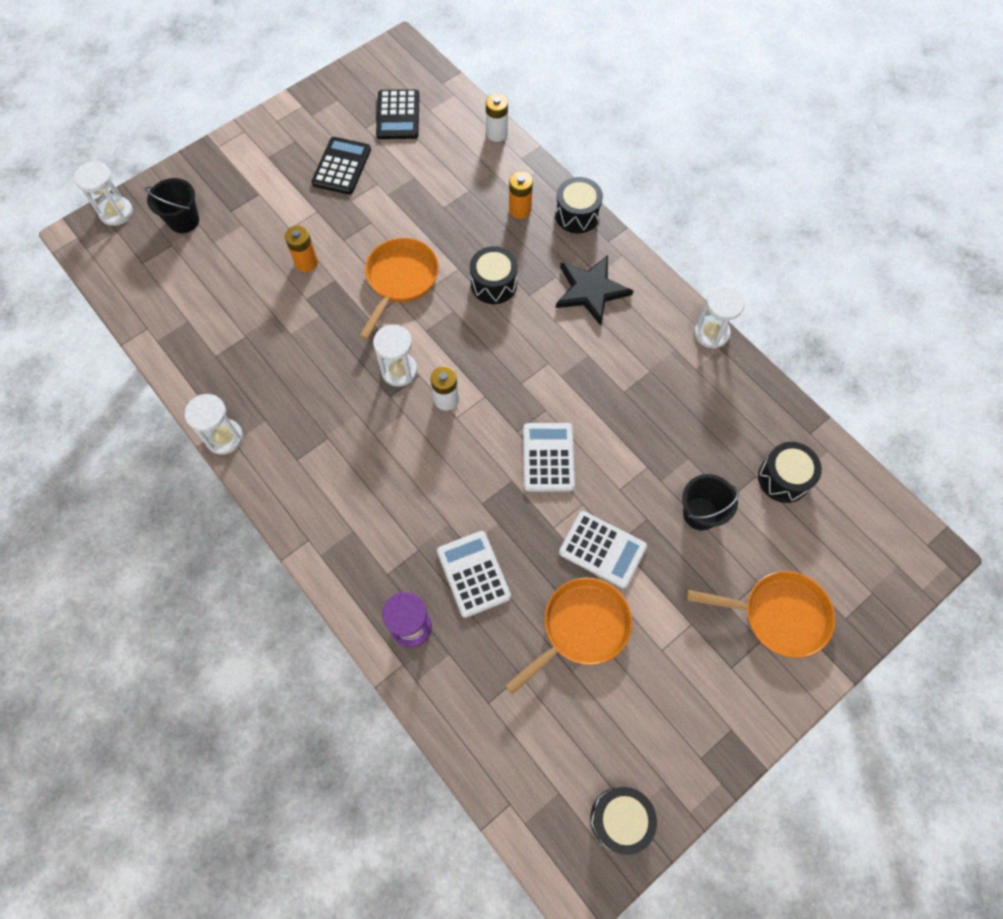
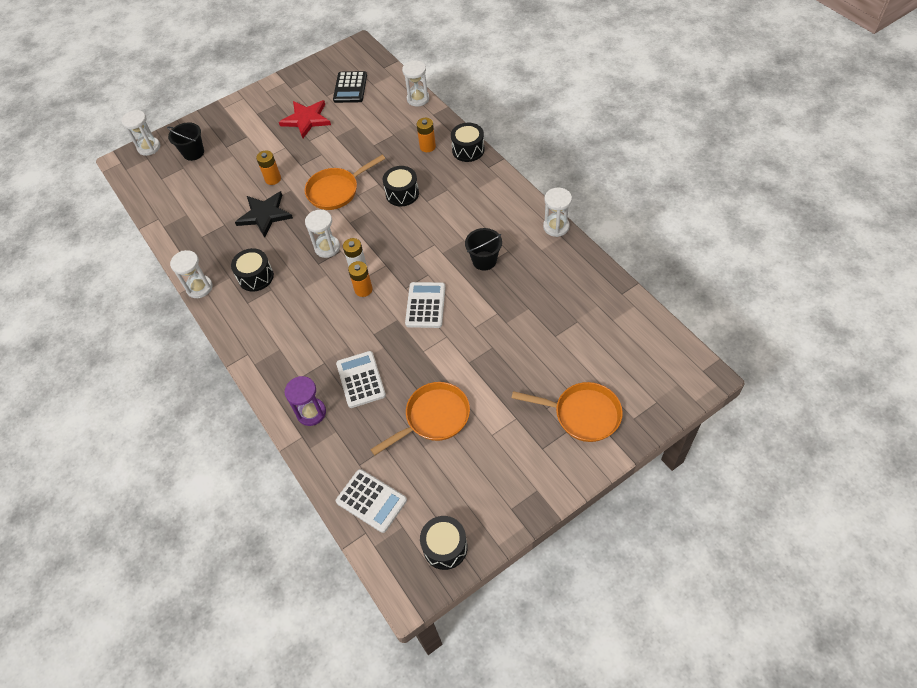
camera: 10 degrees right, 10 degrees down
(342, 166) = (306, 119): black calculator -> red star
(400, 280) = (336, 190): orange pan -> orange pan turned 150 degrees counterclockwise
(459, 435) = (363, 289): none -> orange battery
(497, 133) = (418, 99): white battery -> white hourglass
(591, 290) = (471, 198): black star -> black star (264, 215)
(602, 550) = (456, 366): white calculator -> white calculator (371, 501)
(700, 513) = (532, 345): black bucket -> black bucket (484, 260)
(783, 478) = (598, 323): black drum -> black drum (256, 277)

